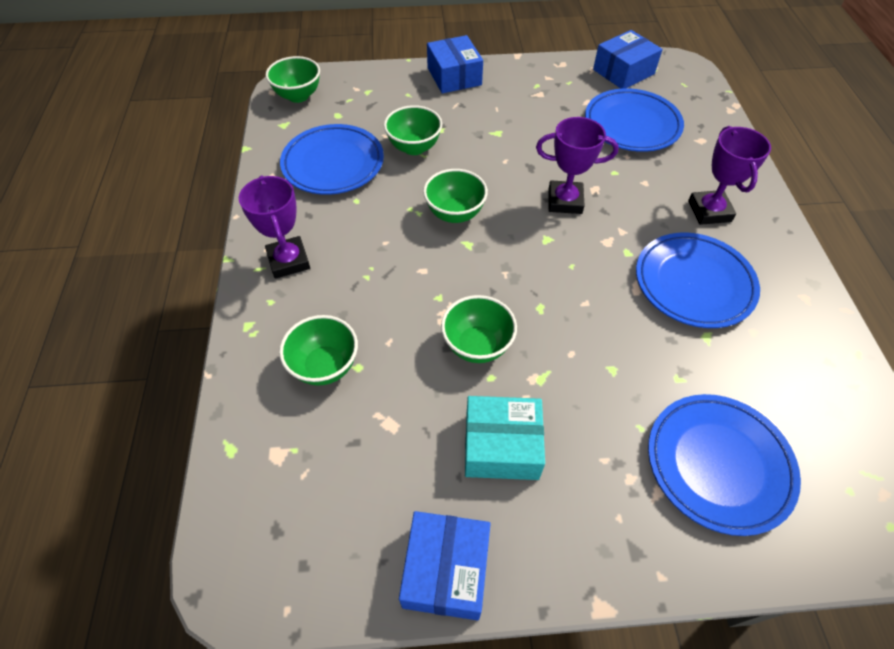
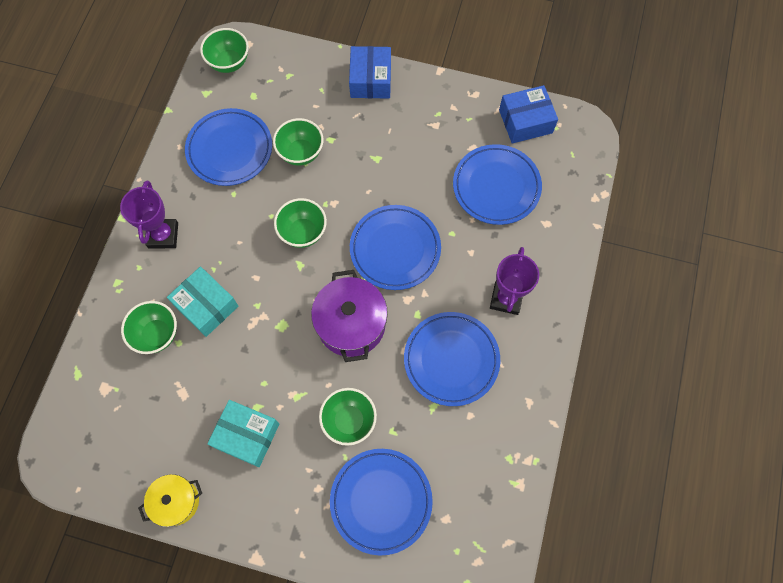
camera: 20 degrees right, 15 degrees up
(376, 316) = (206, 306): none -> turquoise box
(446, 570) = (176, 501): blue box -> yellow pot
(477, 346) = (266, 355): green bowl -> green bowl (349, 420)
(560, 283) = (351, 324): none -> purple pot
(565, 201) = (395, 249): purple trophy -> blue plate

